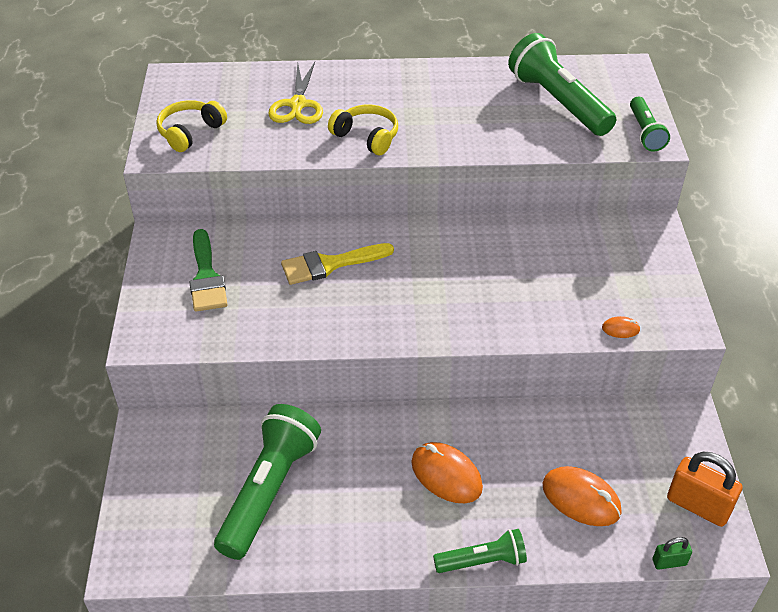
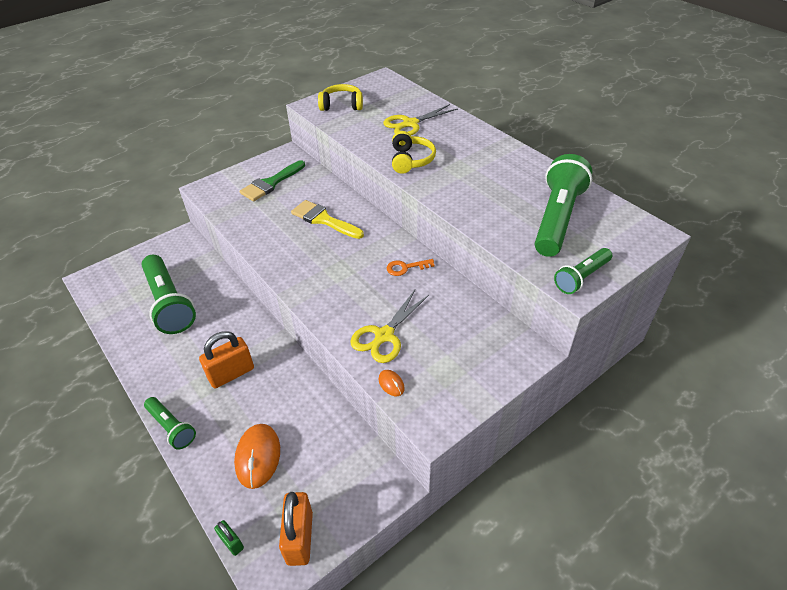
camera: 55 degrees right, 0 degrees up
(269, 490) = (169, 303): green flashlight -> green flashlight turned 75 degrees clockwise
(446, 475) = (231, 374): orange mouse -> orange padlock
(474, 243) = (405, 268): none -> orange key
(555, 304) = (384, 335): none -> yellow scissors

